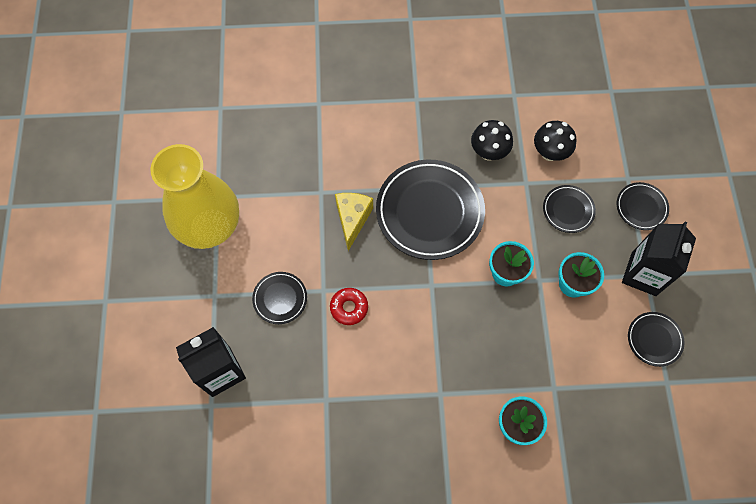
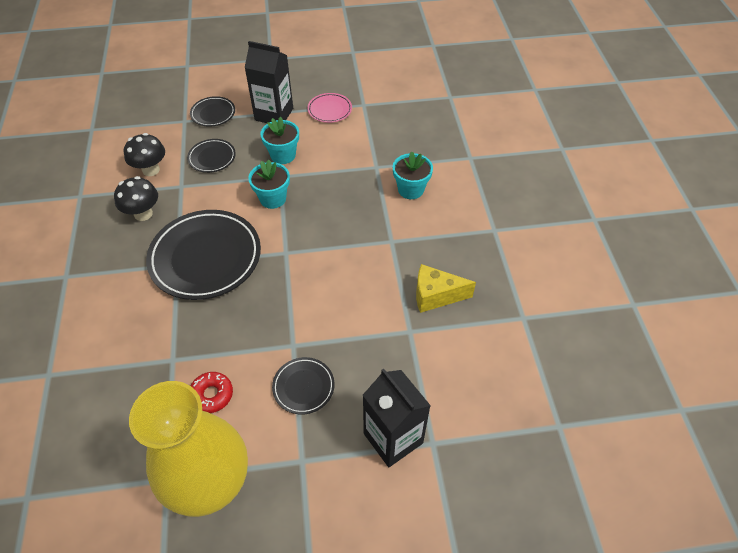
camera: 95 degrees left, 15 degrees down
(349, 308) = (311, 319): red donut -> red donut (212, 395)
(352, 219) = (210, 325): yellow cheese -> yellow cheese (435, 296)
(654, 340) = (330, 110): black plate -> pink plate

